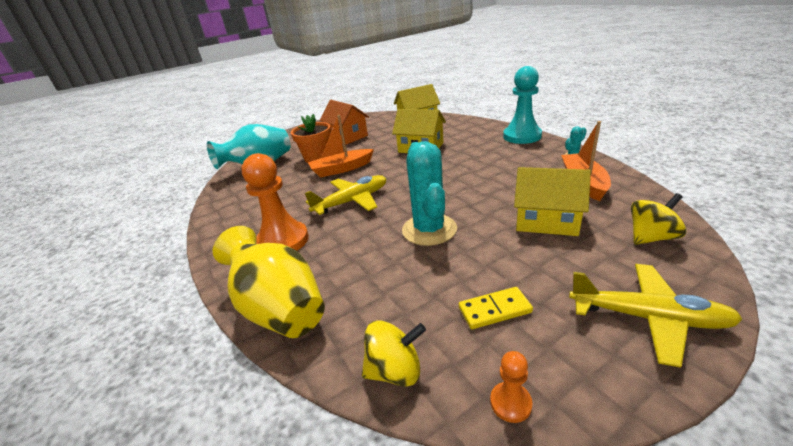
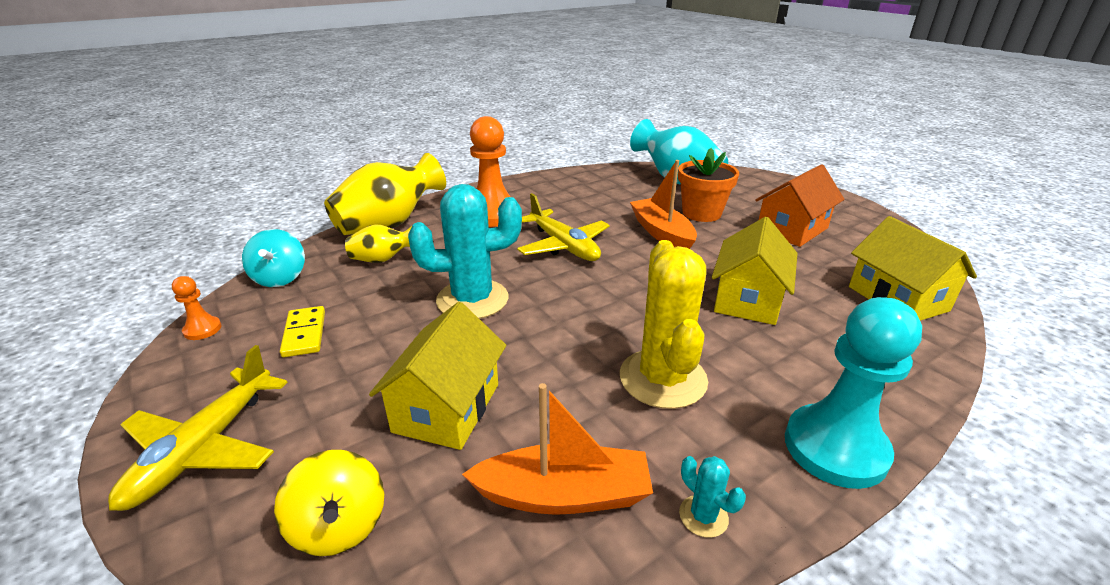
camera: 85 degrees right, 0 degrees up
(361, 293) = (382, 260): none -> yellow vase
(395, 370) = (280, 278): yellow spinning top -> turquoise spinning top
(494, 165) = (663, 378): none -> yellow cactus

